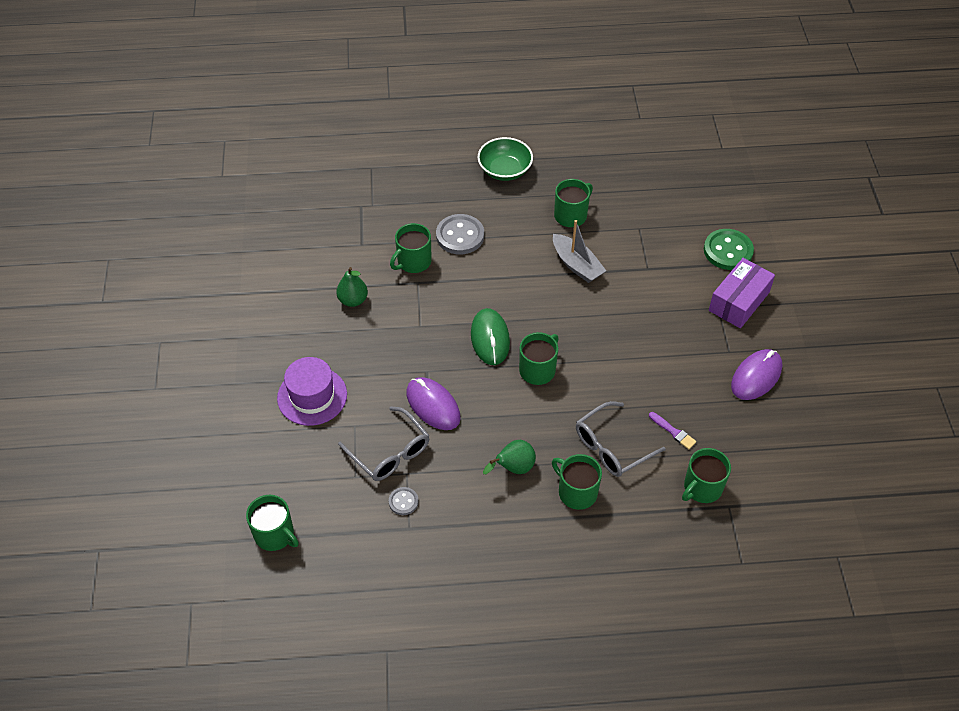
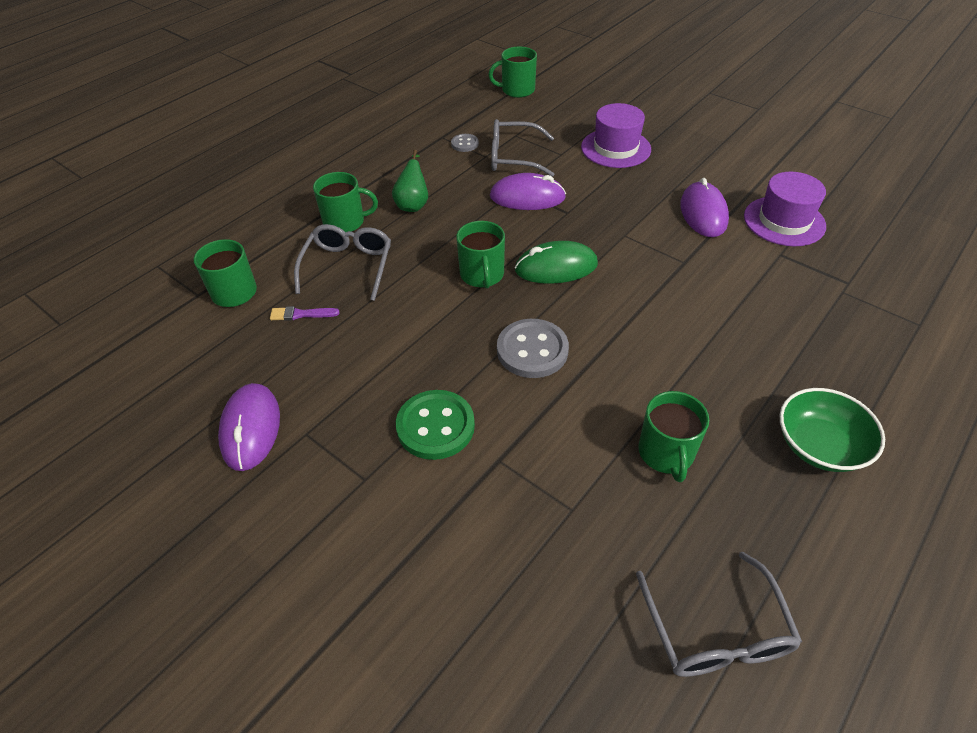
camera: 135 degrees right, 5 degrees down
(321, 258) = (784, 221): none -> purple hat
(353, 300) = (703, 213): green pear -> purple mouse
(413, 262) = (718, 274): green mug -> none
(460, 236) = (725, 329): grey button -> grey button (532, 350)
(490, 338) = (556, 267): green mouse -> green mouse turned 45 degrees counterclockwise
(576, 265) = (577, 396): grey boat -> none
(635, 161) = (716, 631): none -> grey glasses
(728, 251) = (424, 581): green button -> green button (435, 426)
(739, 301) = (344, 510): purple box -> none

